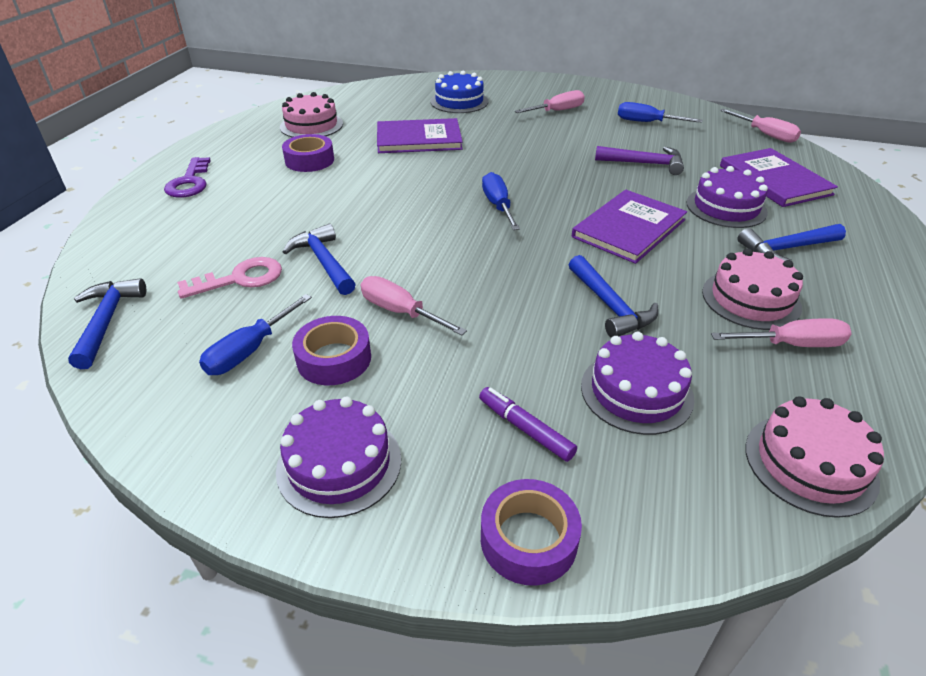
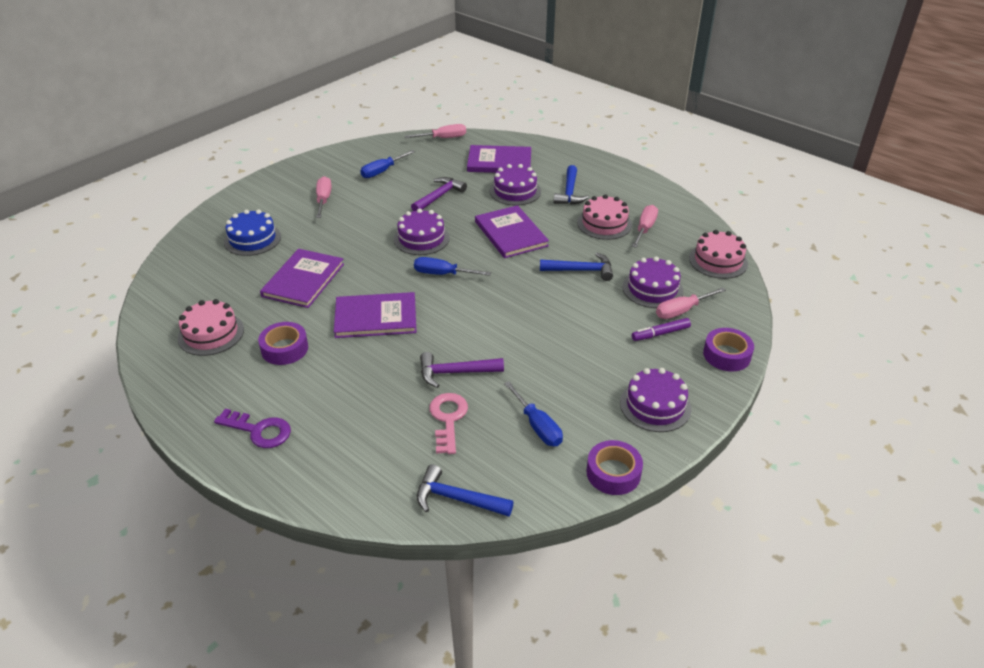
camera: 65 degrees left, 0 degrees up
(323, 262) = (455, 372): blue hammer -> purple hammer
(334, 359) = (567, 390): purple tape -> purple tape (613, 473)
(388, 189) = (375, 317): none -> purple book
(401, 312) = (537, 351): pink screwdriver -> pink screwdriver (682, 311)
(551, 176) = (421, 238): none -> purple cake

